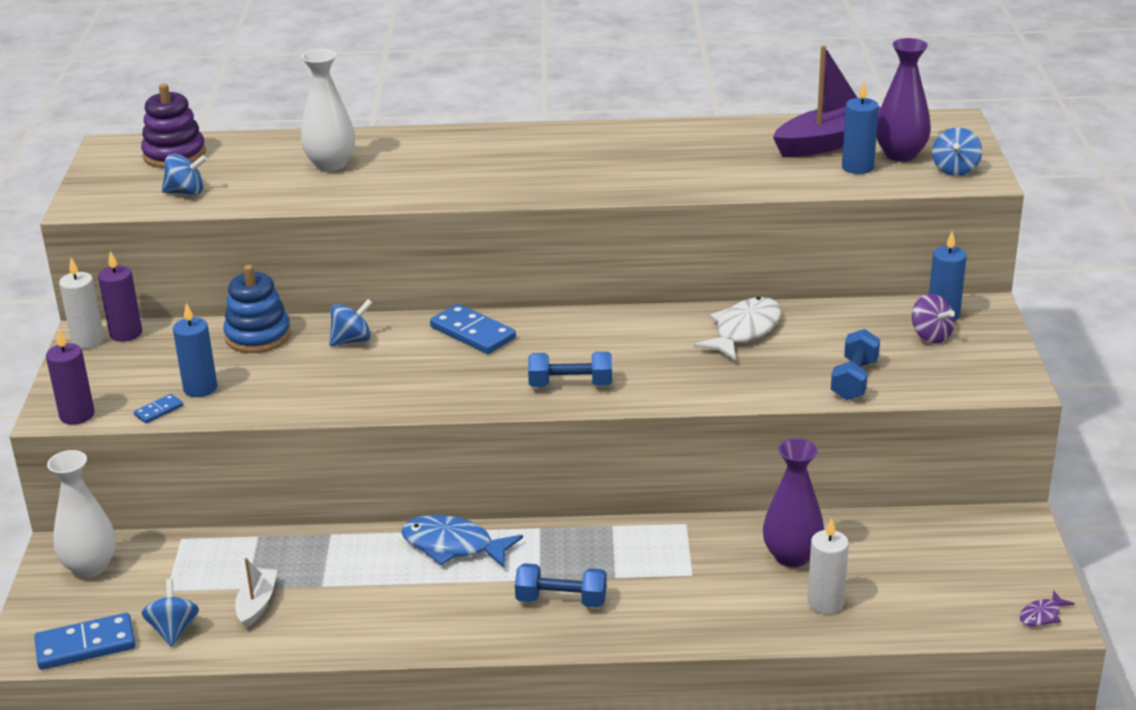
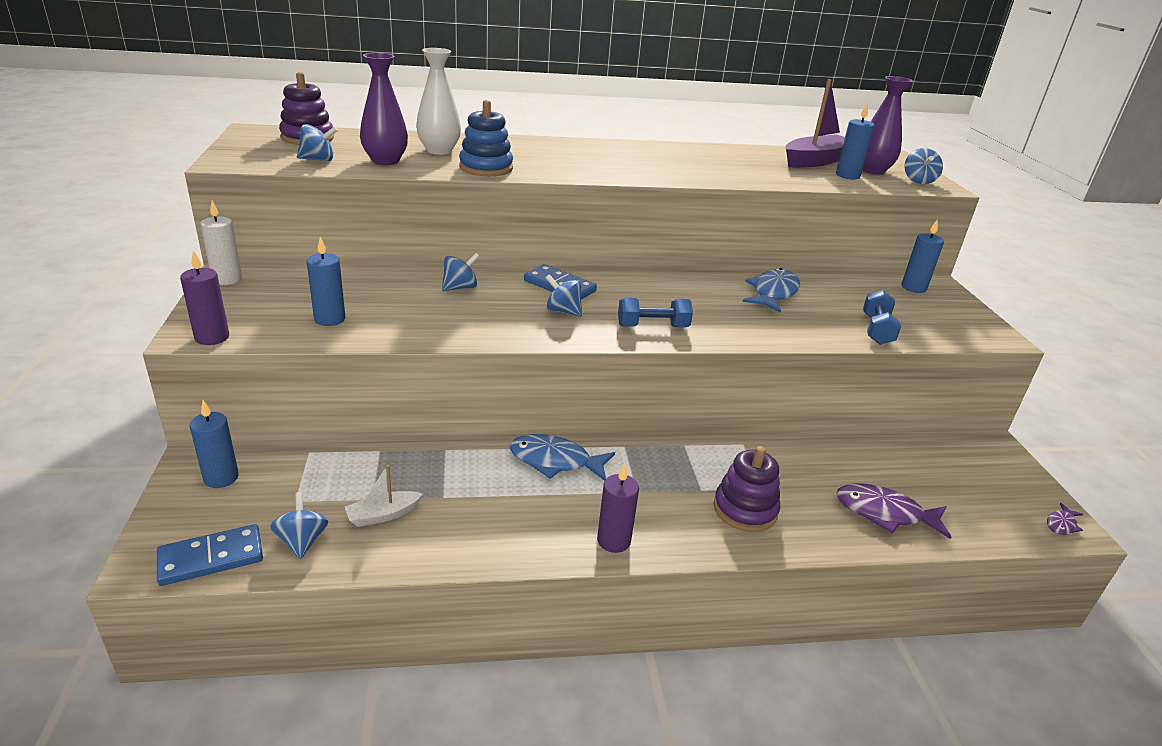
camera: 10 degrees left, 0 degrees up
(90, 567) = (221, 478): white vase -> blue candle
(126, 333) = (262, 275): purple candle -> purple candle (613, 541)
(159, 411) = (291, 336): blue domino -> none
(257, 604) = (383, 515): white boat -> white boat turned 120 degrees counterclockwise
(258, 336) = (379, 282): blue stacking toy -> blue stacking toy (486, 168)
(468, 368) = (563, 311): none -> blue spinning top
(561, 600) = (661, 511): blue dumbbell -> none
(659, 599) = (745, 509): none -> purple stacking toy
(744, 331) = (773, 293): white fish -> blue fish
(792, 556) = (839, 472): purple vase -> purple vase (385, 161)
(825, 603) = (884, 513): white candle -> purple fish
(930, 336) = (914, 301): purple spinning top -> none

